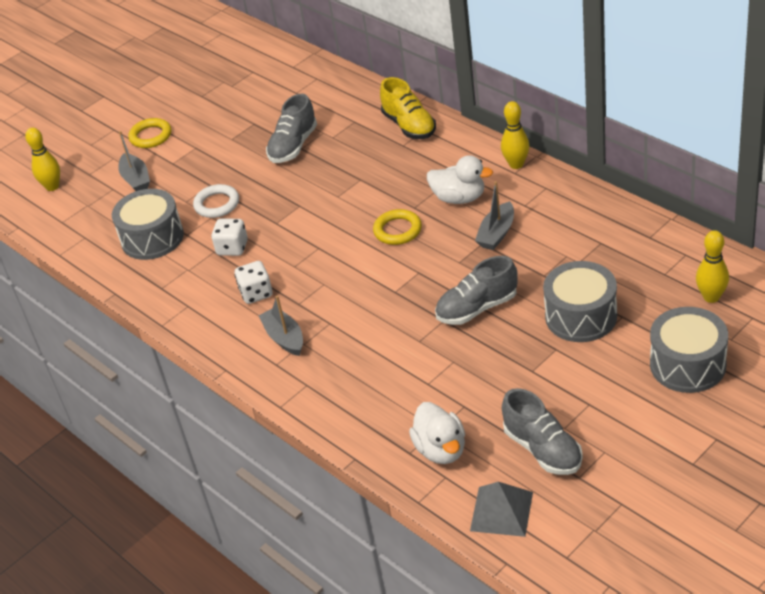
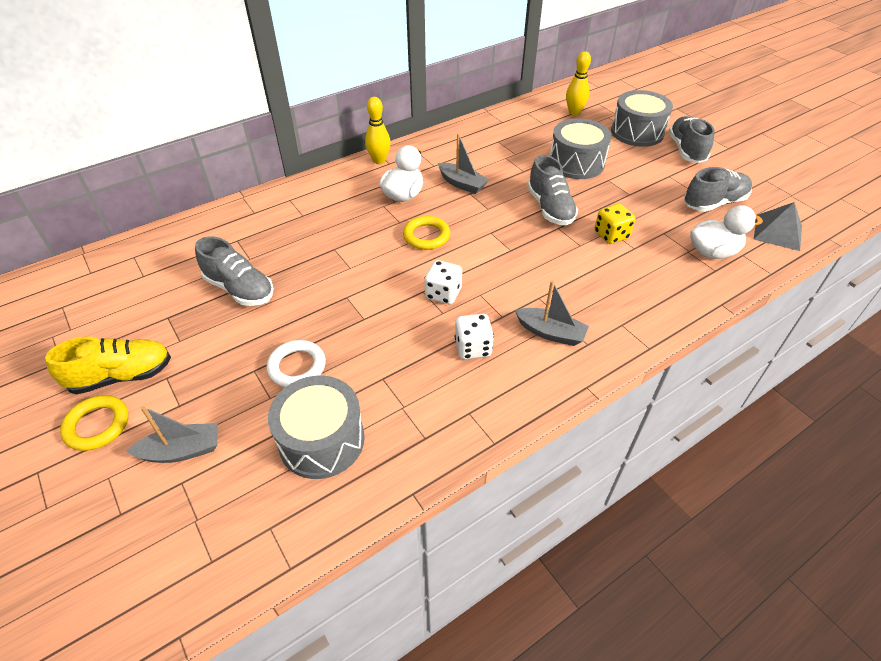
camera: 85 degrees left, 5 degrees up
(52, 186) = (110, 573): yellow bowling pin -> none
(232, 248) = (386, 360): white dice -> white dice (443, 293)
(284, 338) = (550, 333): grey boat -> grey boat turned 135 degrees counterclockwise
(409, 126) = (276, 207): yellow shoe -> yellow shoe (122, 376)
(444, 363) = (611, 235): none -> yellow dice
(663, 418) = (686, 150): none -> grey shoe

